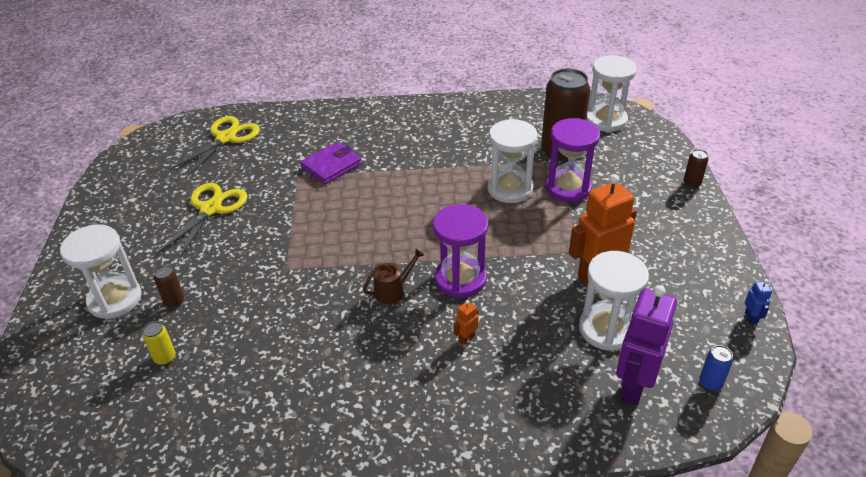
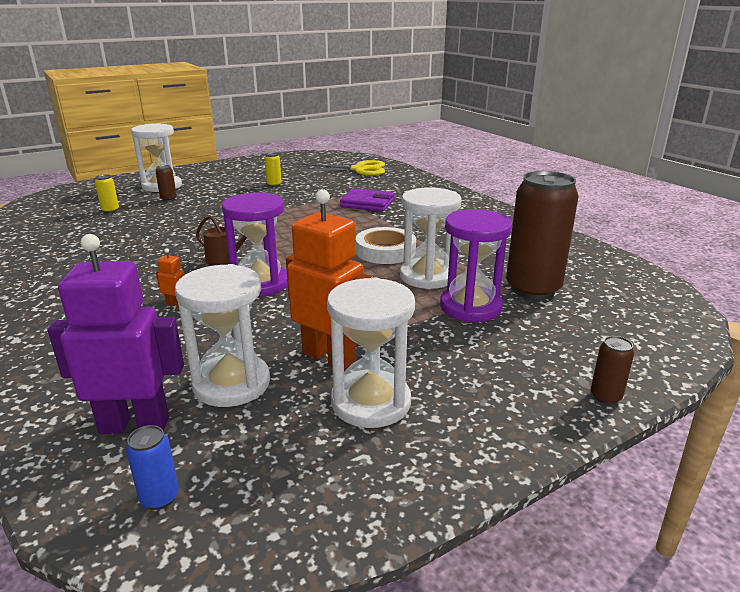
camera: 60 degrees right, 15 degrees down
(210, 209) = (274, 184): yellow scissors -> yellow can
(448, 193) = (385, 251): none -> white tape
(606, 120) = (642, 303): white hourglass -> white hourglass (370, 402)
(751, 318) = (332, 521): blue robot -> none

